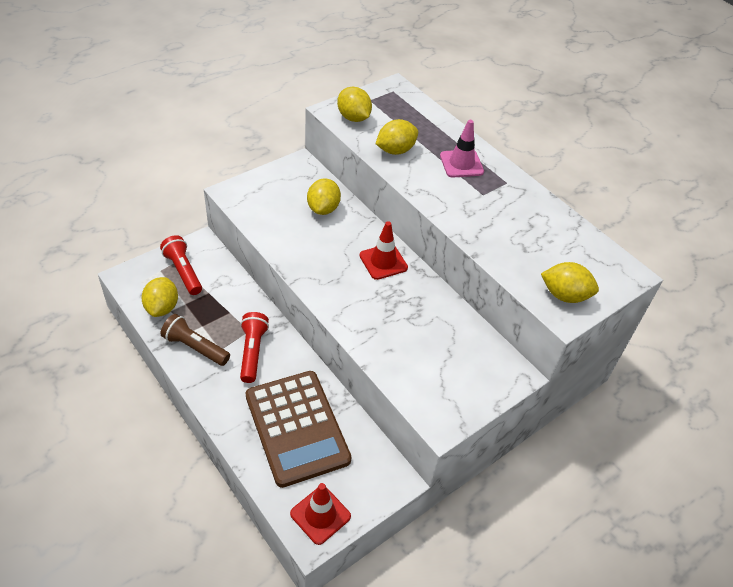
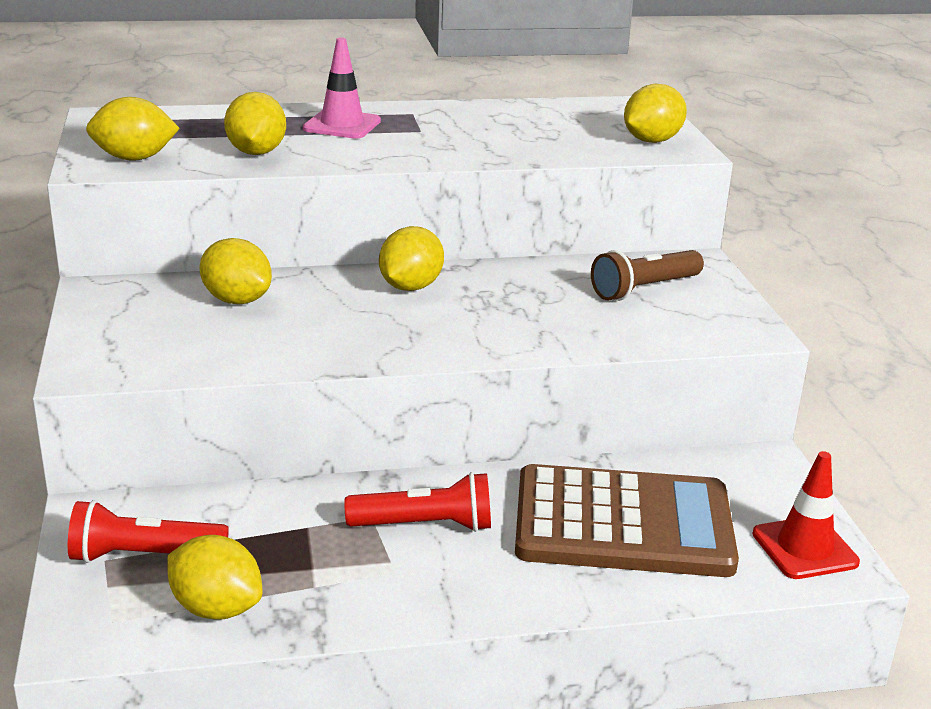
camera: 60 degrees left, 20 degrees down
(195, 347) = (360, 590): brown flashlight -> brown flashlight (644, 289)
(252, 352) = (425, 525): red flashlight -> red flashlight turned 150 degrees clockwise
(383, 262) = (410, 287): red traffic cone -> yellow lemon

